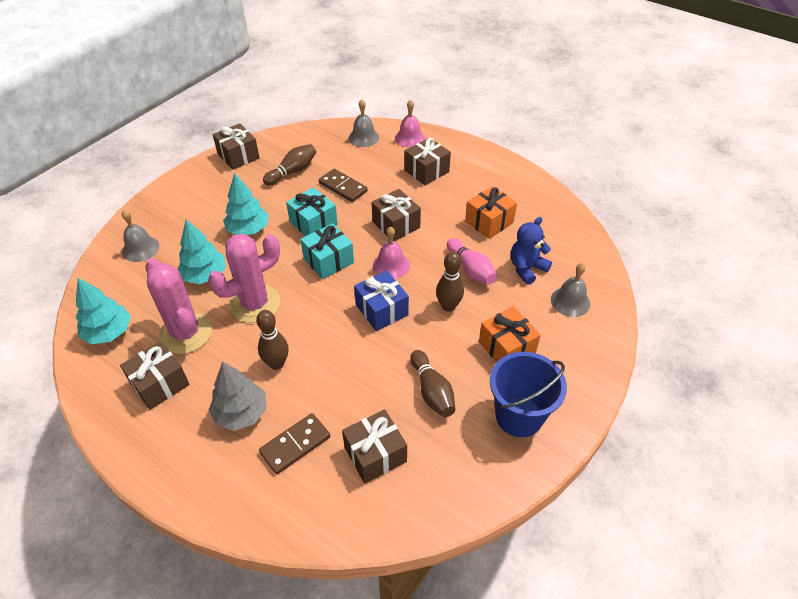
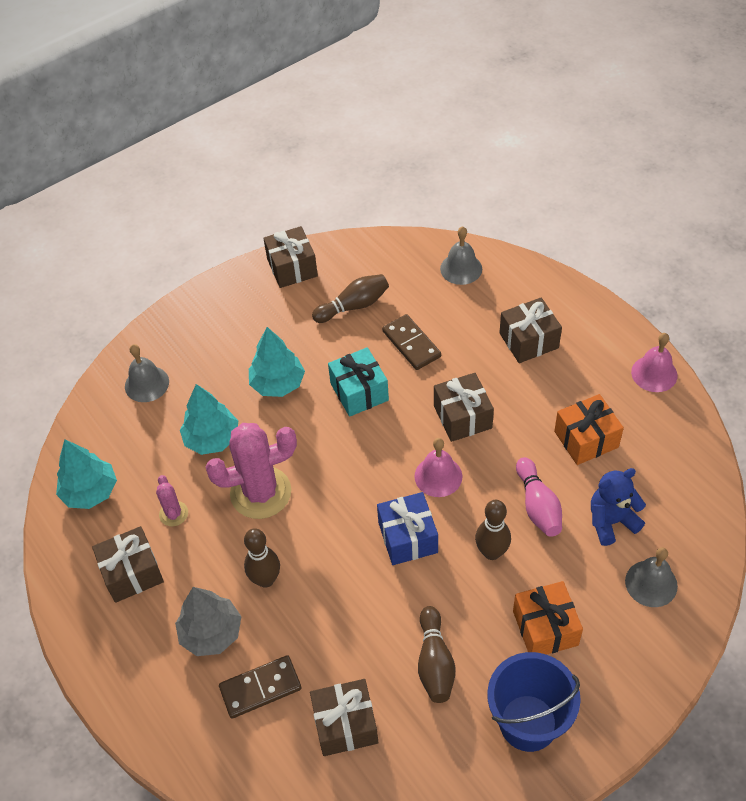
camera: 20 degrees right, 5 degrees up
(186, 333) = (173, 514): pink cactus -> pink cactus, size x0.47
(328, 261) = (363, 452): turquoise gift -> none
(410, 138) = (523, 281): pink bell -> pink bell (654, 373)

